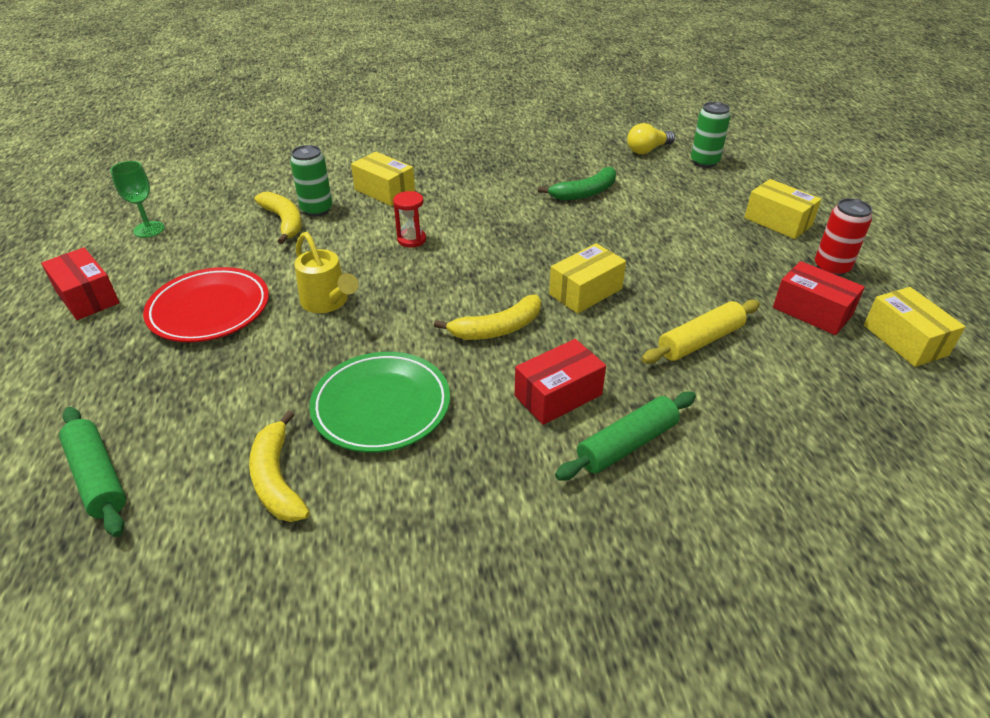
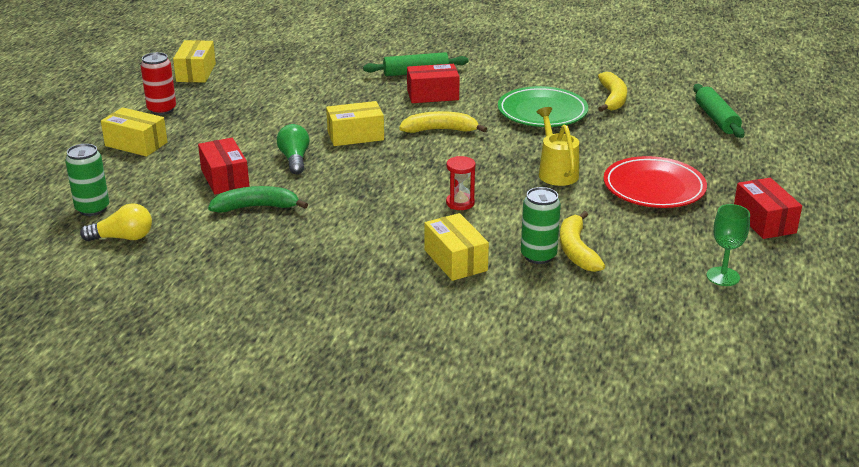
camera: 155 degrees left, 10 degrees down
(611, 245) = (294, 159): none -> green light bulb
(700, 341) = (316, 97): yellow rolling pin -> none
(778, 222) = (136, 144): yellow box -> yellow box turned 45 degrees counterclockwise
(812, 311) = (222, 94): red box -> red box (225, 178)

